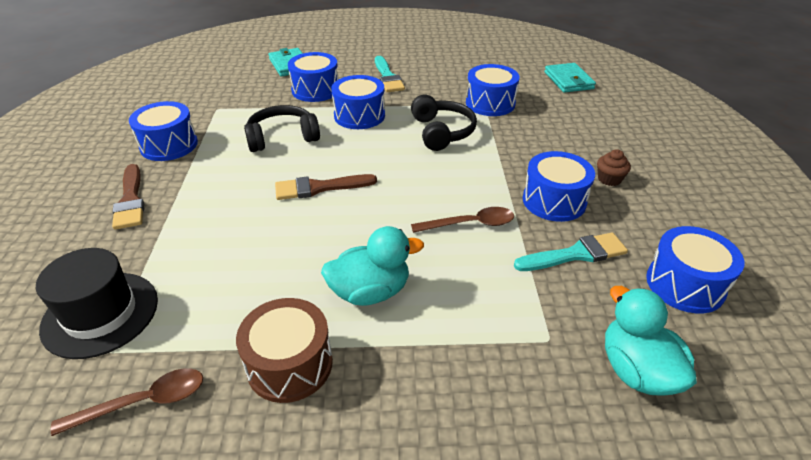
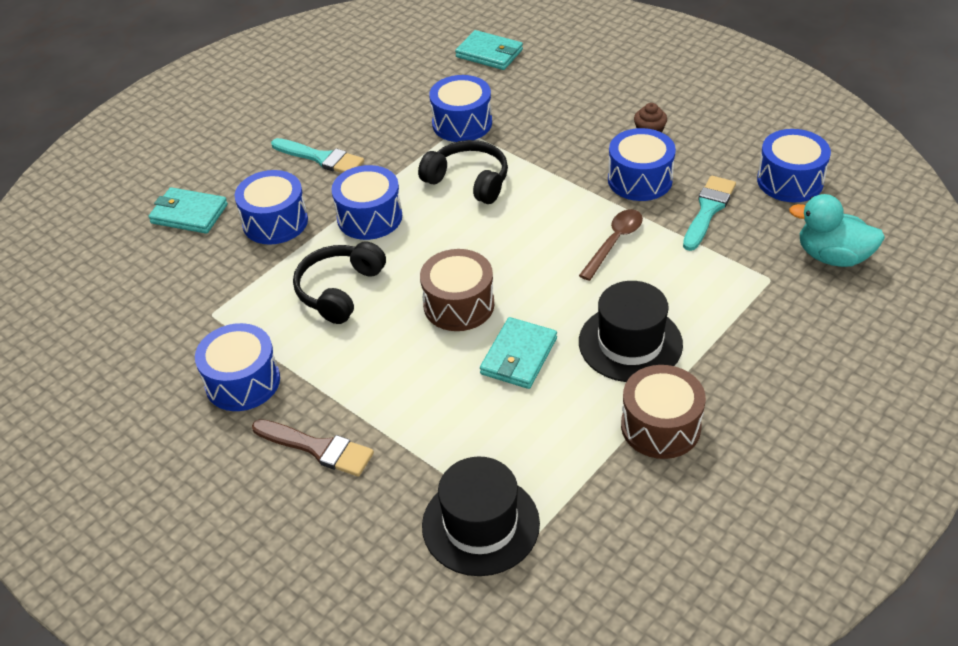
camera: 45 degrees left, 5 degrees up
(143, 402) = (617, 528): brown spoon -> none
(296, 240) = (519, 356): none -> turquoise wallet
(320, 188) = (459, 305): brown brush -> brown drum
(370, 292) = (630, 343): turquoise duck -> black hat

